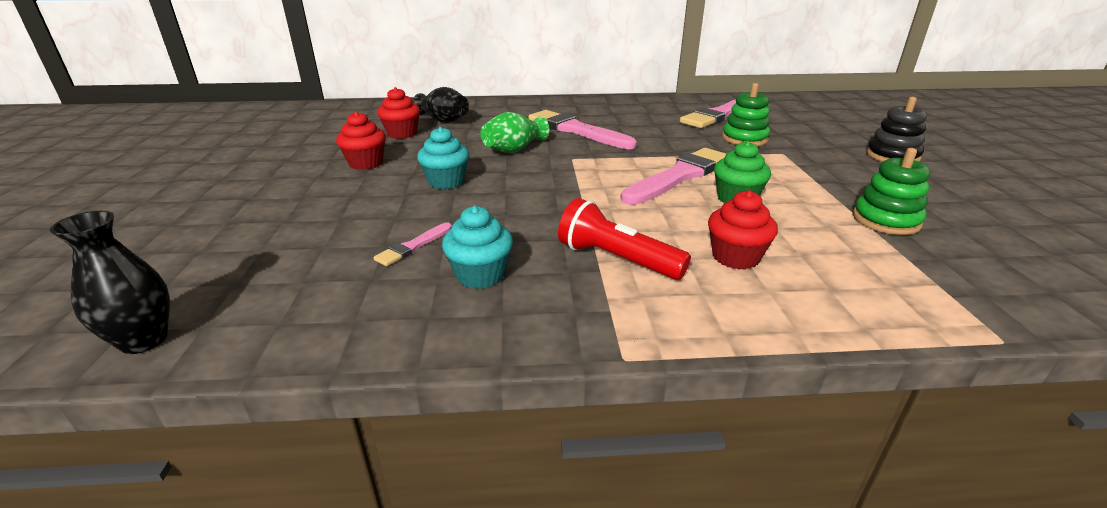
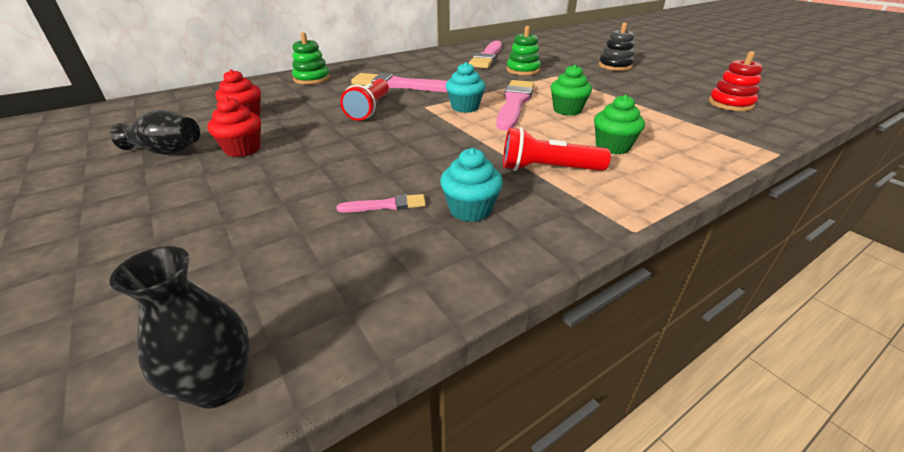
camera: 30 degrees left, 5 degrees up
(413, 246) = (386, 205): pink brush -> pink brush turned 105 degrees counterclockwise
(443, 120) = (272, 98): black vase -> black vase (167, 152)
(446, 182) = (344, 147): turquoise cupcake -> turquoise cupcake (465, 107)
(514, 149) = (369, 109): green vase -> red flashlight
(735, 257) = (612, 147): red cupcake -> green cupcake
(886, 220) = (657, 104): green stacking toy -> green stacking toy (312, 79)
(1023, 248) = (730, 104): none -> red stacking toy

